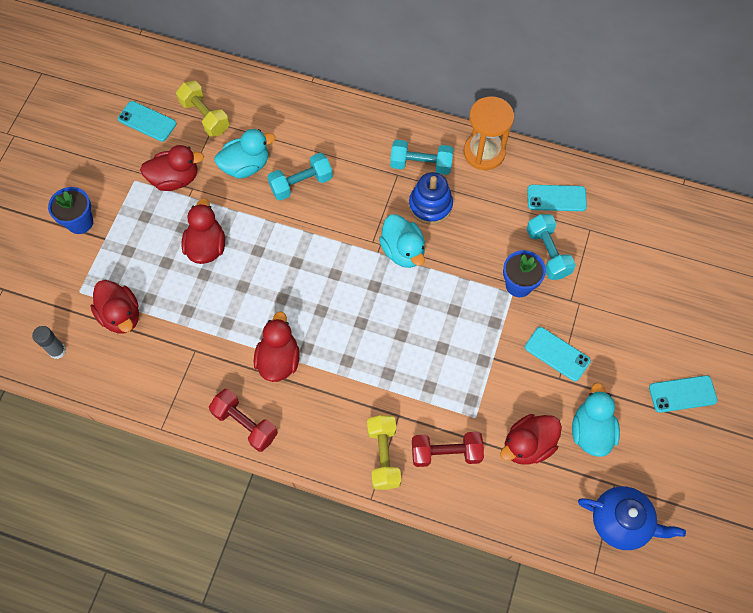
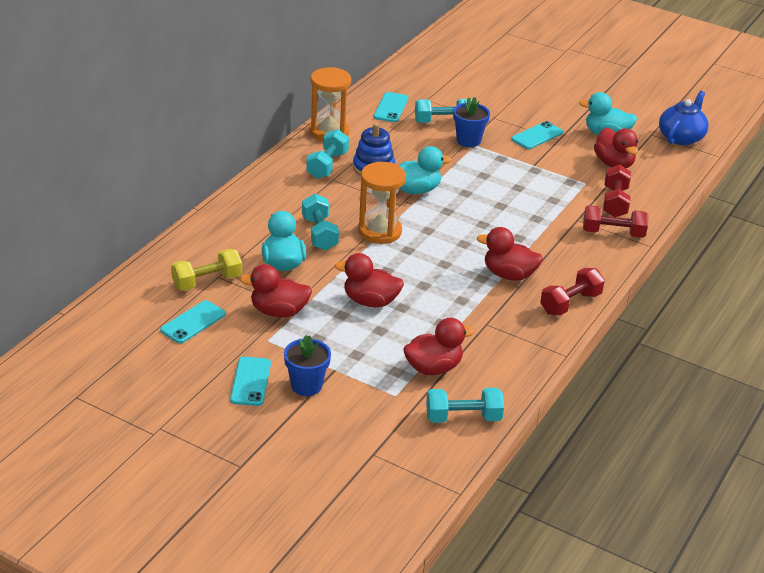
camera: 80 degrees left, 30 degrees down
(57, 351) = (463, 417): grey glue stick -> turquoise dumbbell
(175, 179) = (278, 311): red duck -> red duck turned 90 degrees counterclockwise
(320, 233) = (380, 231): none -> orange hourglass
(383, 456) = (613, 233): yellow dumbbell -> red dumbbell
(682, 394) = (583, 92): turquoise phone -> turquoise phone (250, 381)

